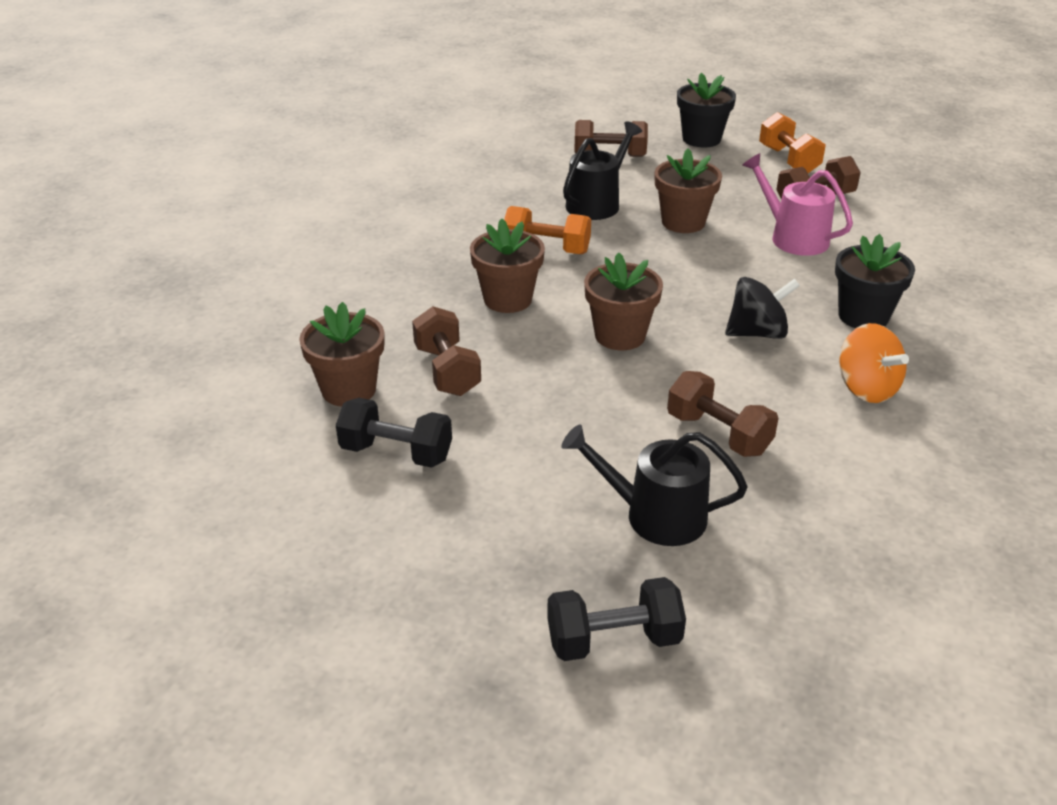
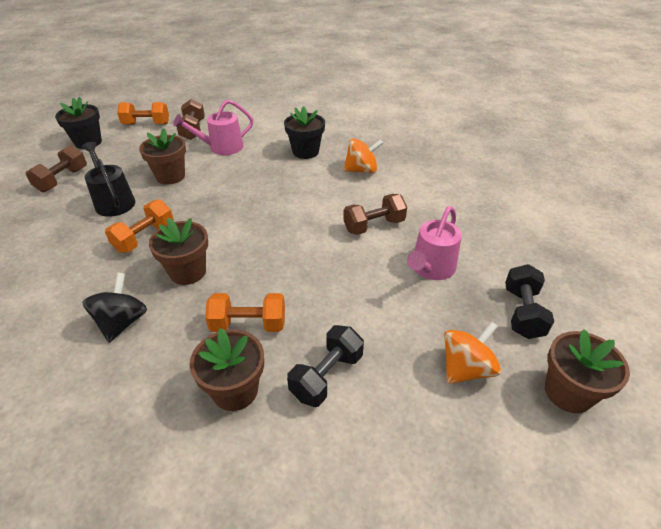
camera: 70 degrees left, 5 degrees up
(447, 371) = (248, 324): brown dumbbell -> orange dumbbell
(463, 581) = (466, 368): none -> orange spinning top
(620, 335) = (265, 234): brown flower pot -> brown flower pot (568, 392)
(655, 516) = (431, 268): black watering can -> pink watering can
(757, 333) = (297, 186): black spinning top -> black spinning top (122, 322)

